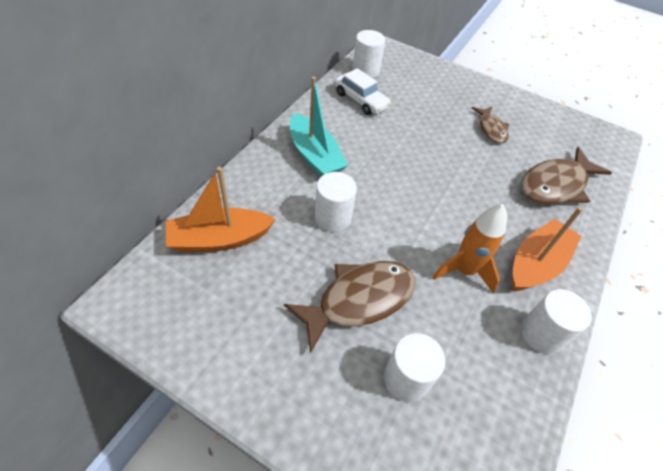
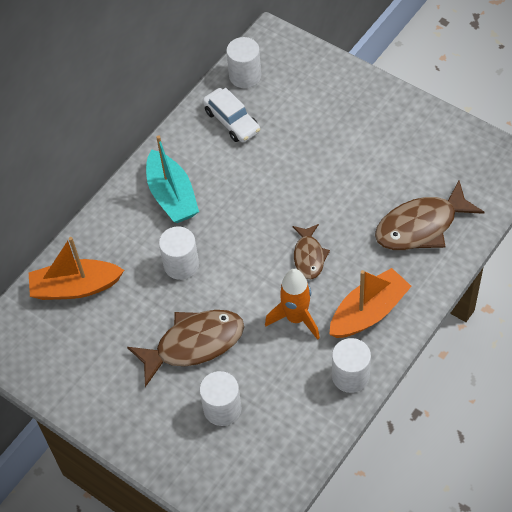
camera: 15 degrees right, 5 degrees up
(491, 129) = (372, 156): brown fish -> brown fish (309, 256)

